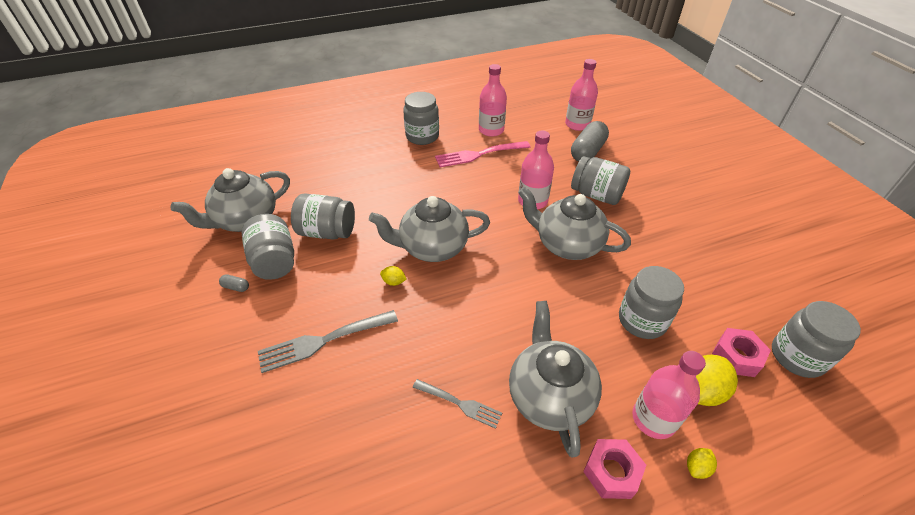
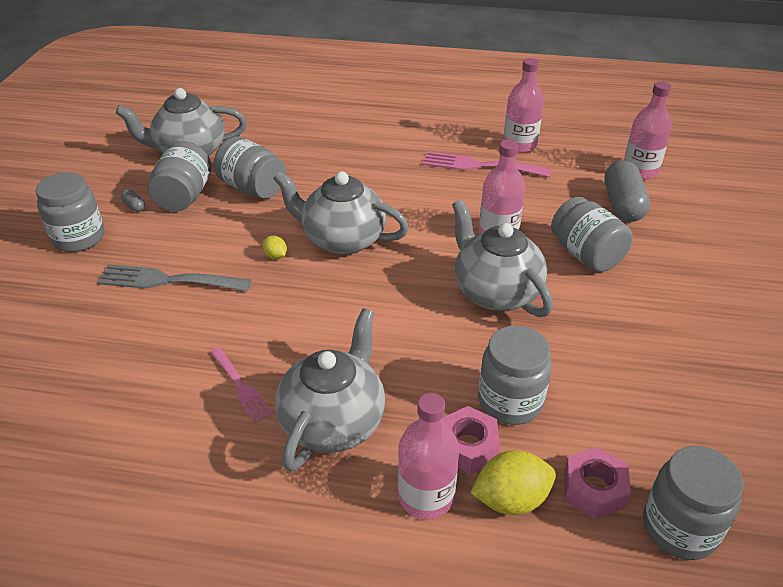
camera: 30 degrees right, 5 degrees down
(422, 136) = (432, 128): grey jar -> grey jar (79, 238)
(460, 404) = (241, 387): grey fork -> pink fork
(587, 151) = (622, 204): grey capsule -> grey capsule turned 60 degrees counterclockwise
(611, 472) = (332, 517): pink nut -> pink nut (468, 446)
(697, 467) = (429, 563): yellow lemon -> none

